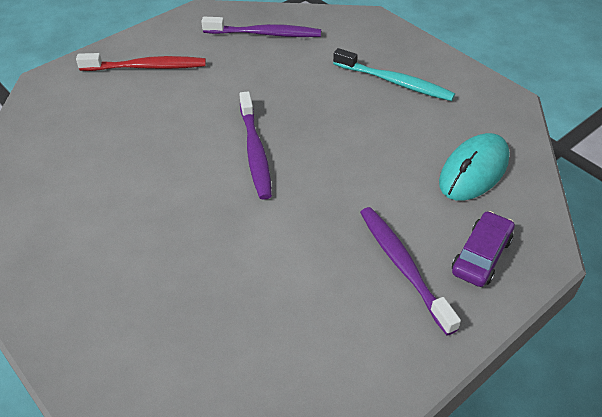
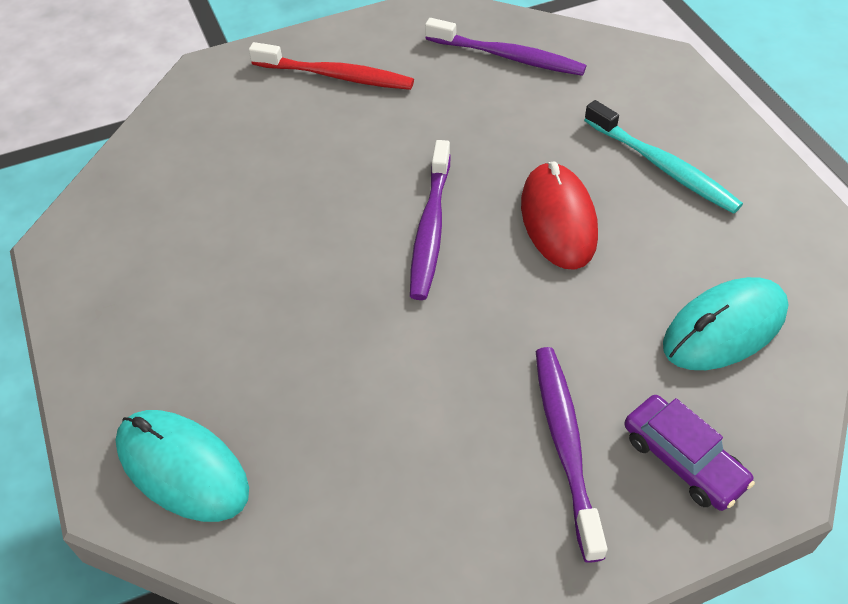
camera: 20 degrees right, 5 degrees up
(134, 354) = (182, 468): none -> turquoise mouse
(340, 128) = (558, 220): none -> red mouse
(481, 256) = (683, 460): purple car -> purple car turned 90 degrees clockwise

